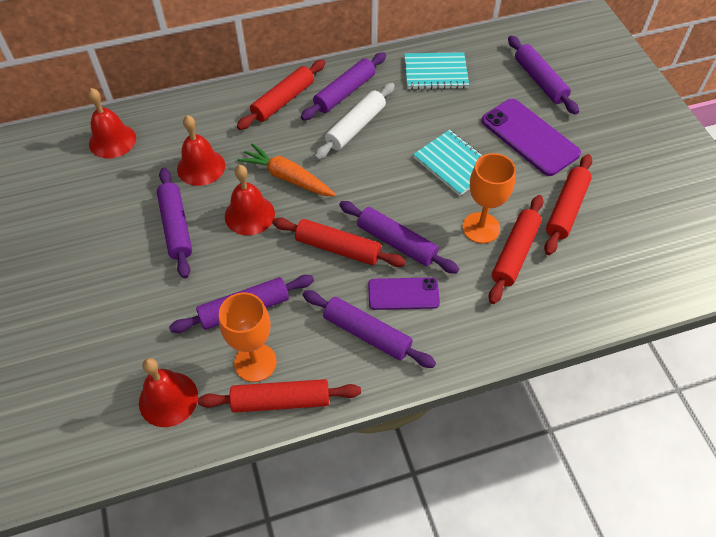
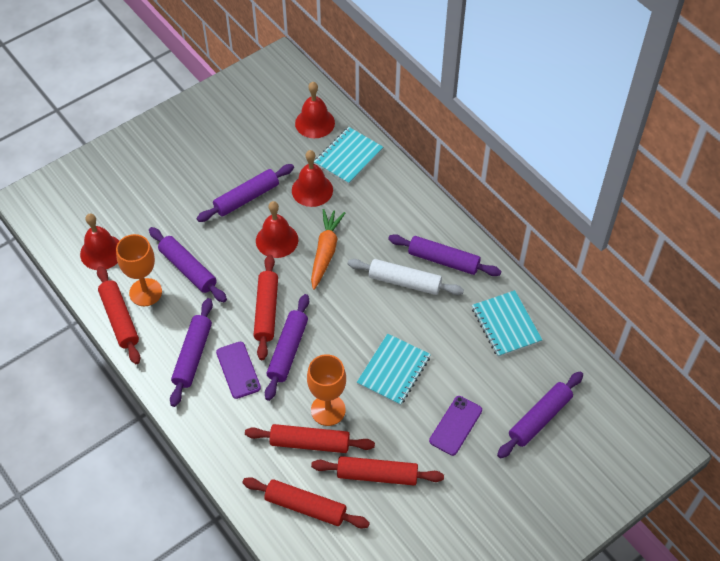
camera: 70 degrees right, 0 degrees up
(176, 126) = (348, 157): none -> turquoise notebook
(283, 101) = (411, 218): red rolling pin -> red rolling pin (305, 507)
(529, 137) = (455, 425): purple phone -> purple phone, size x0.62

